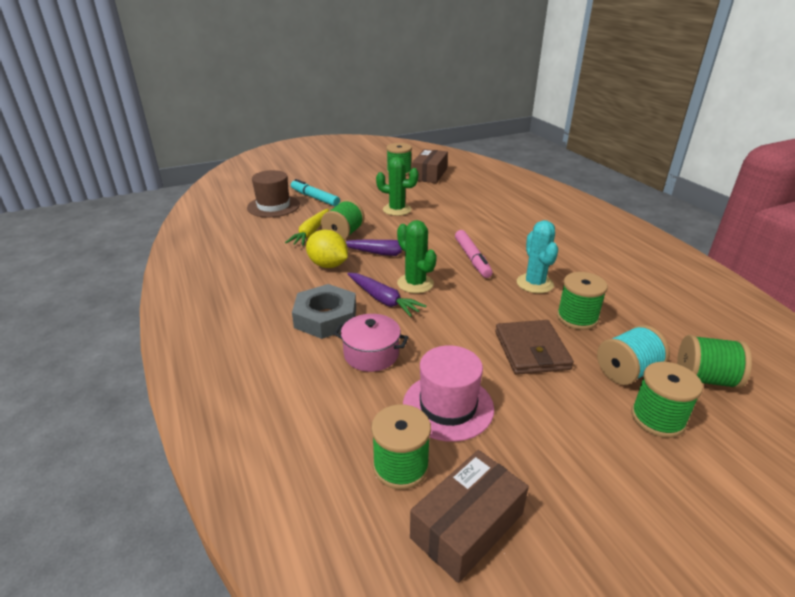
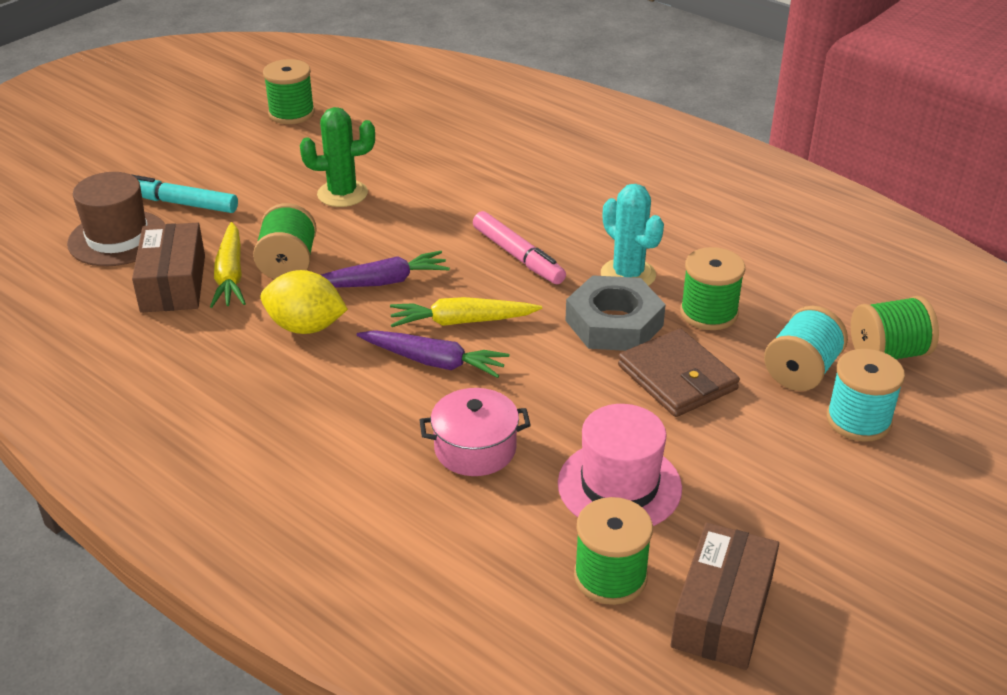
camera: 25 degrees left, 5 degrees up
(326, 317) = (370, 415): grey nut -> grey nut (614, 323)
(415, 283) = (462, 322): green cactus -> yellow carrot
(429, 174) = (348, 106): brown box -> brown box (173, 283)
(657, 418) = (858, 420): green spool -> turquoise spool

